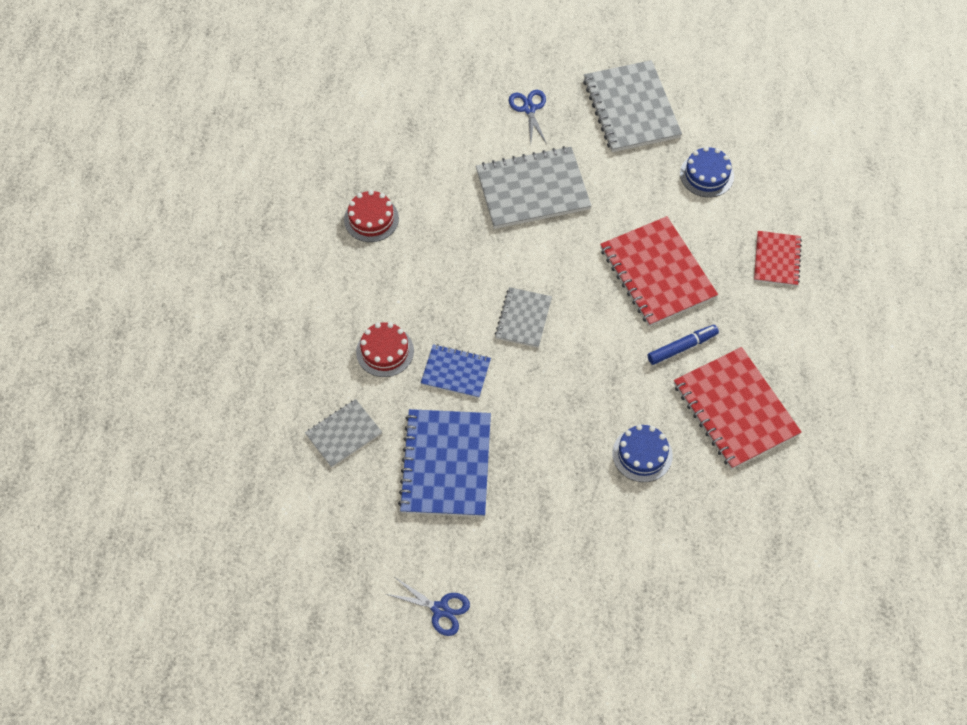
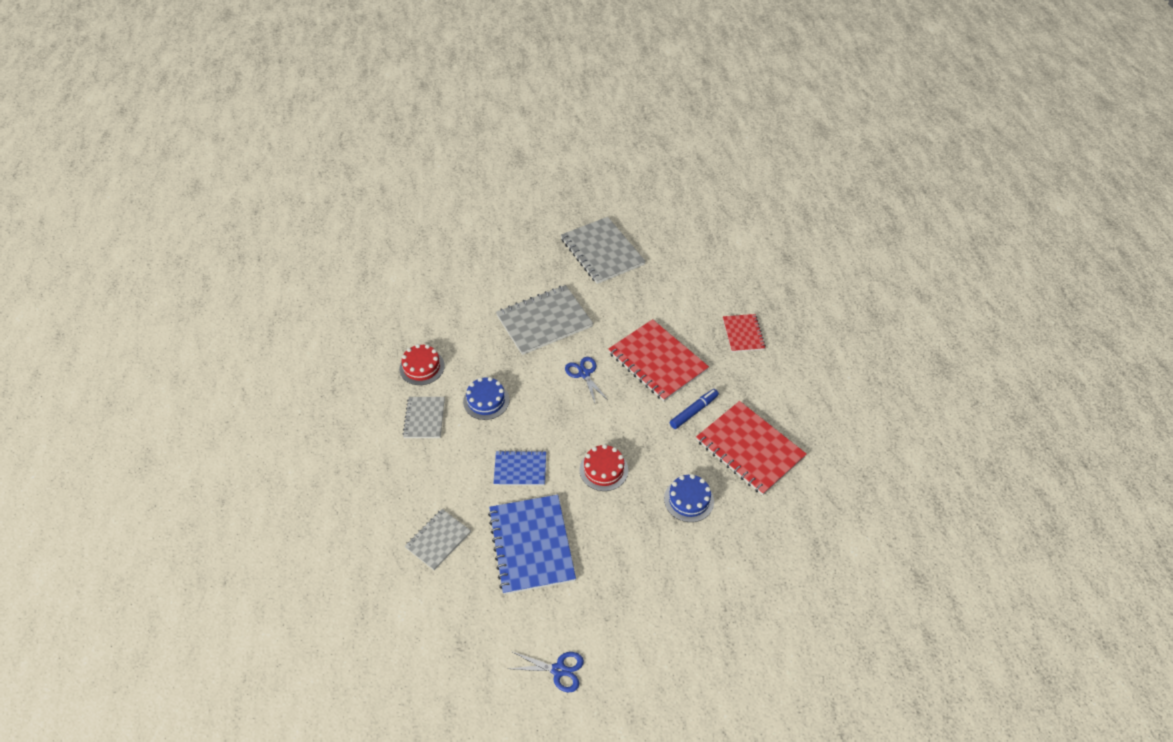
camera: 15 degrees left, 10 degrees down
(385, 351) = (457, 465): red cake -> red cake (603, 470)
(523, 318) = (563, 416): grey notebook -> grey notebook (424, 418)
(529, 109) = (525, 266): blue scissors -> blue scissors (584, 374)
(707, 175) = (672, 286): blue cake -> blue cake (486, 401)

